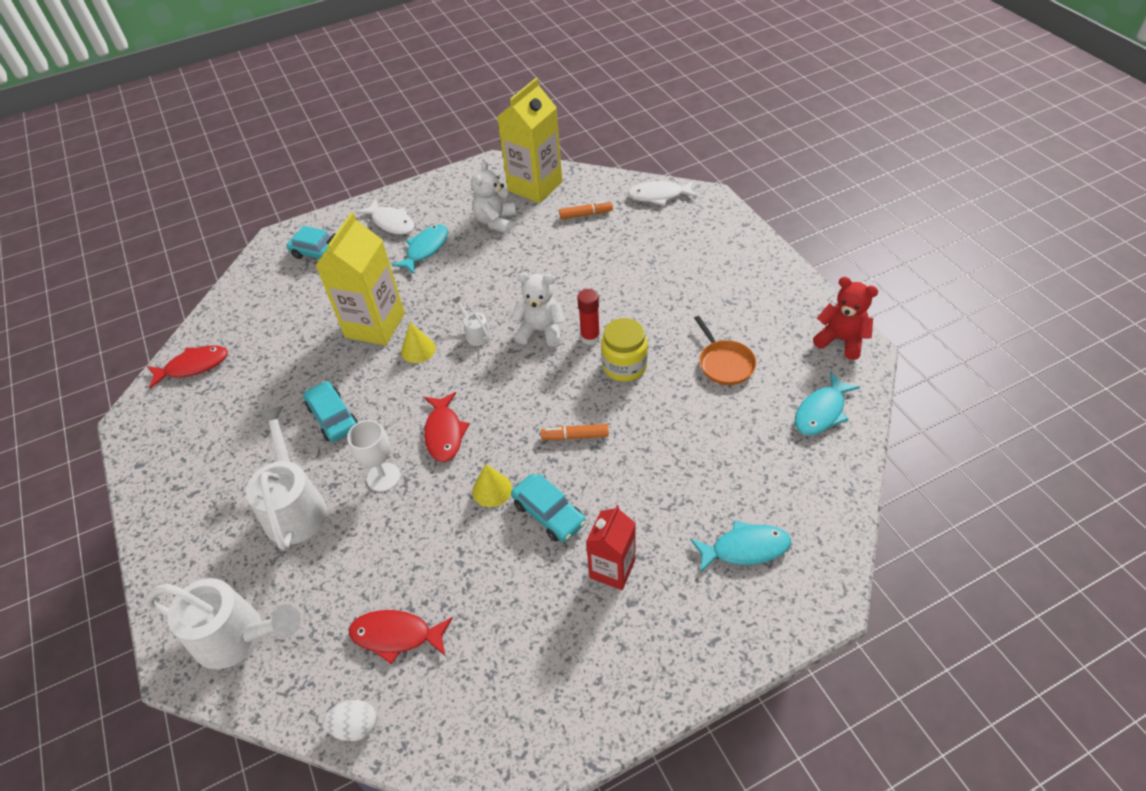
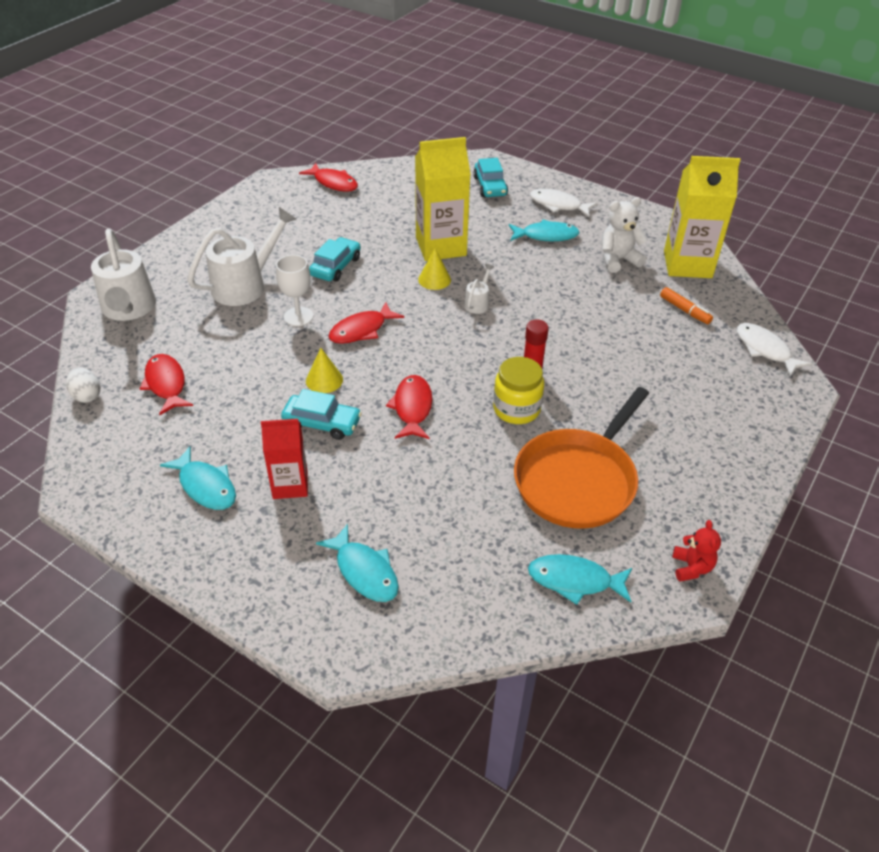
camera: 55 degrees right, 5 degrees down
(391, 223) = (558, 205): white fish -> white fish turned 105 degrees clockwise
(541, 331) = (513, 340): white teddy bear -> none
(548, 513) = (322, 423): turquoise car -> turquoise car turned 90 degrees counterclockwise
(571, 644) = (206, 486): none -> turquoise fish
(575, 436) = (412, 408): orange marker -> red fish
(724, 363) = (578, 480): orange pan -> orange pan, size x1.92
(841, 340) = (691, 567): red teddy bear -> red teddy bear, size x0.66

